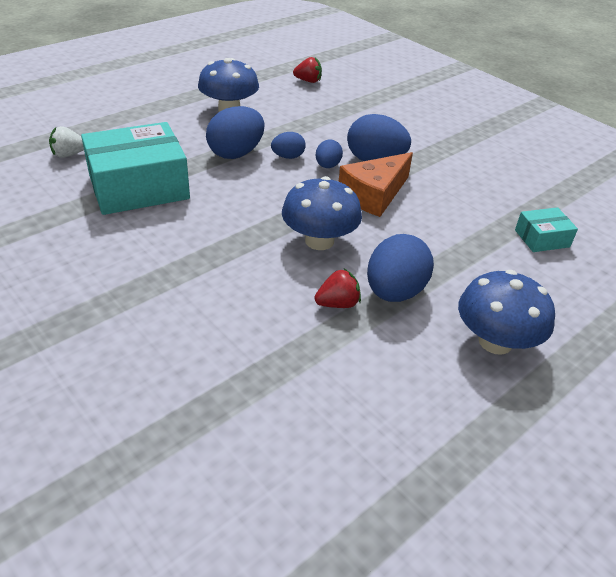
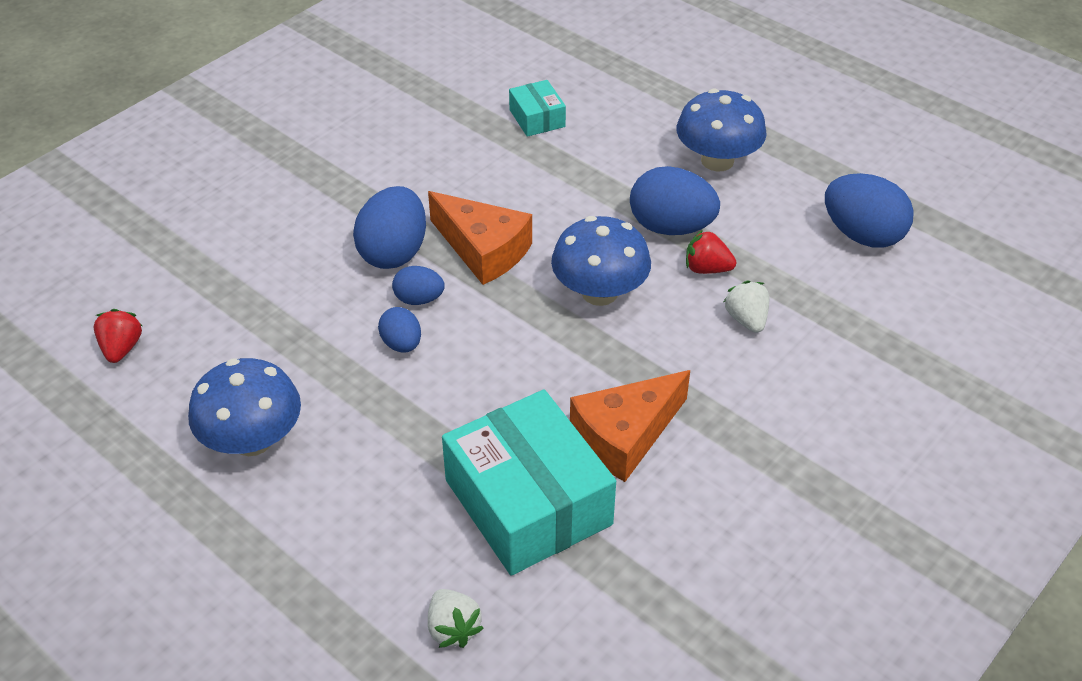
camera: 95 degrees left, 5 degrees up
(172, 231) = (625, 436): none -> orange cheese
(236, 153) = (403, 405): blue egg -> blue egg (862, 235)
(269, 315) = (746, 319): none -> white strawberry
(337, 304) = (707, 269): red strawberry -> red strawberry turned 45 degrees counterclockwise

